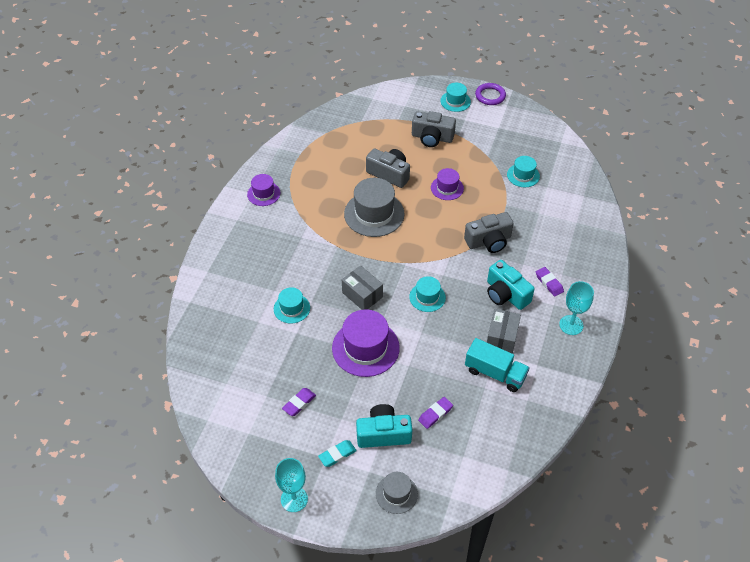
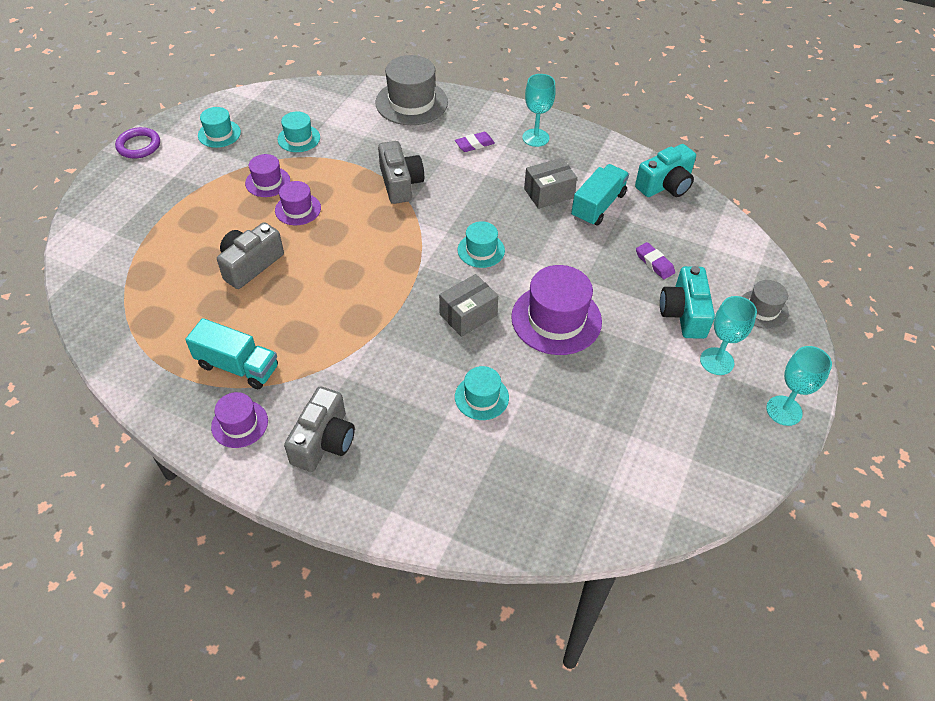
camera: 85 degrees left, 0 degrees up
(299, 403) = (642, 397): purple eraser -> none
(305, 184) = (238, 366): none -> turquoise truck
(337, 455) = (717, 361): turquoise eraser -> turquoise goblet
(374, 214) = (323, 289): grey hat -> grey hat (411, 102)
(432, 137) = (195, 212): grey camera -> grey camera (324, 441)
(455, 101) = (132, 180): turquoise hat -> turquoise hat (219, 134)
(471, 167) = (268, 182): none -> purple hat
(502, 337) = (548, 193): grey box -> grey box turned 45 degrees counterclockwise
(506, 294) = (486, 181): turquoise camera -> turquoise camera (665, 185)

